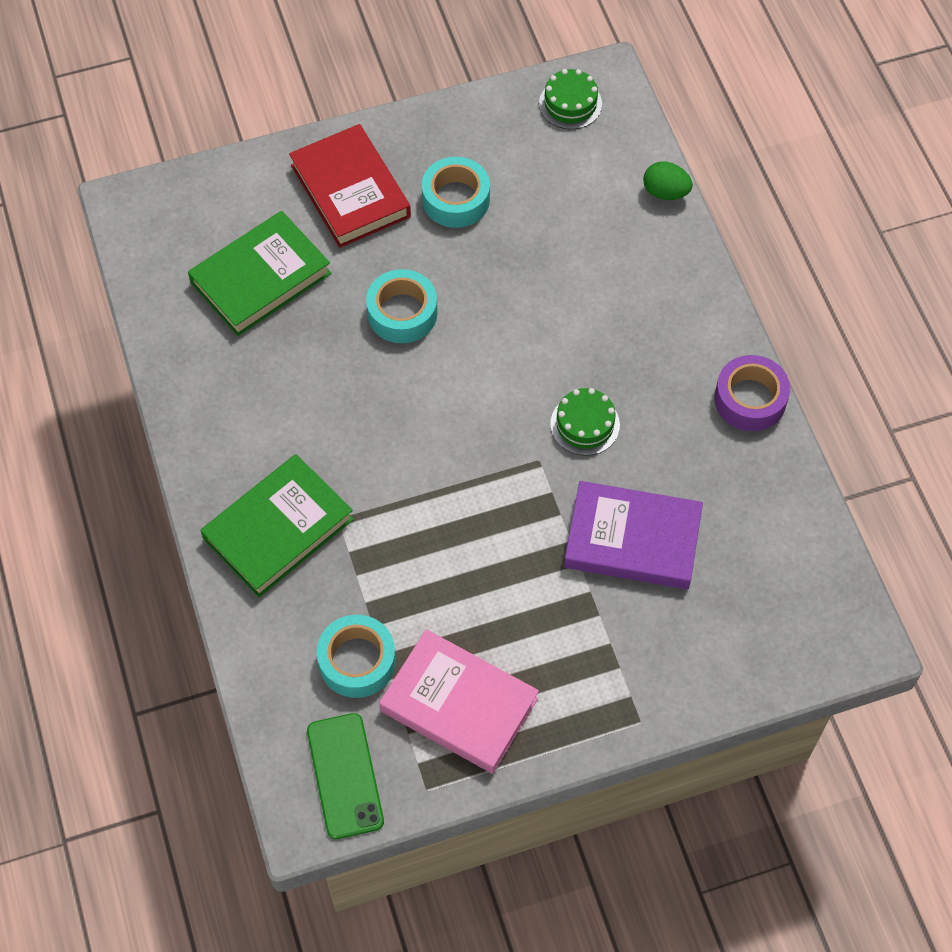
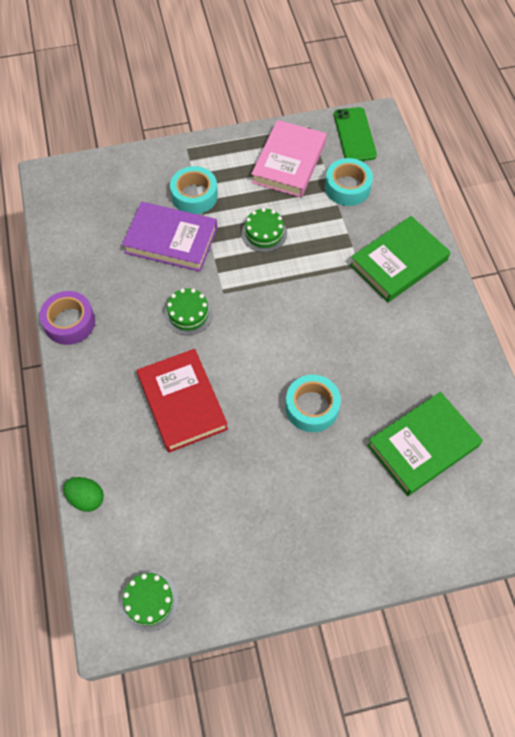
camera: 175 degrees left, 0 degrees up
(350, 191) = (352, 522): red book -> red book (182, 402)
(456, 199) = (262, 506): turquoise tape -> turquoise tape (194, 195)
(459, 704) = (289, 162): pink book -> pink book turned 75 degrees clockwise
(488, 563) = (264, 233): none -> green cake

